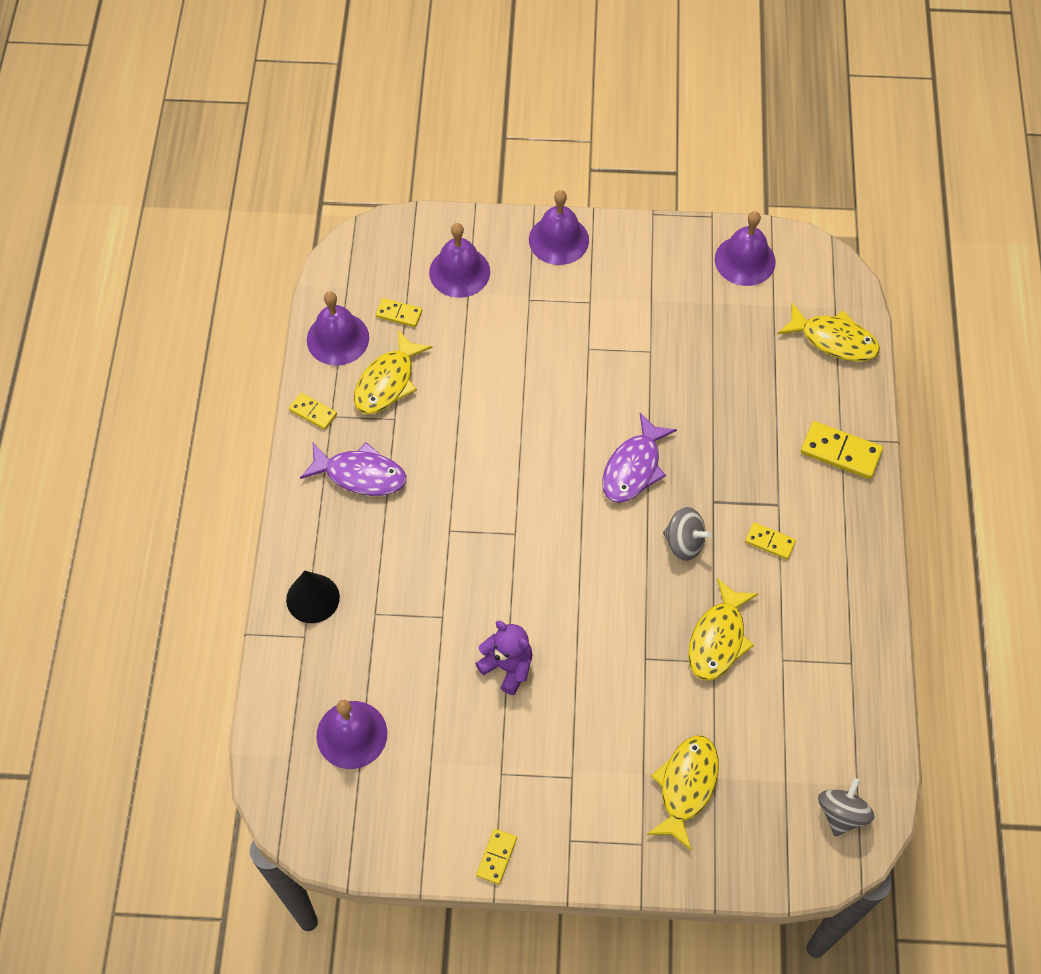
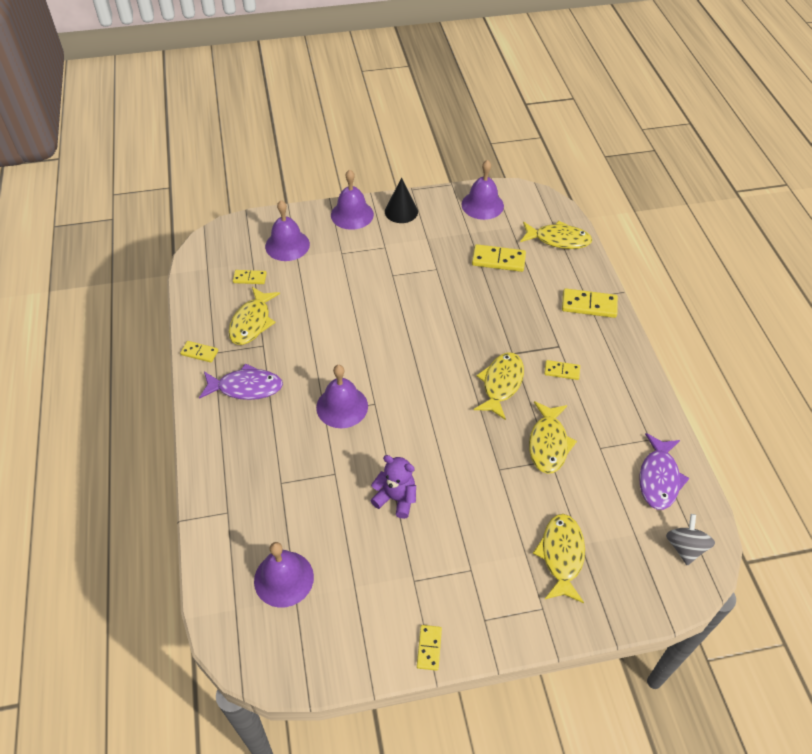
camera: 15 degrees left, 10 degrees down
(313, 598) = (228, 482): black cone -> black cone (401, 211)
(338, 338) = (208, 301): purple bell -> purple bell (342, 406)
(634, 467) = (448, 343): purple fish -> purple fish (659, 478)
(684, 542) = (501, 384): grey spinning top -> yellow fish
(739, 355) = (498, 260): none -> yellow domino

